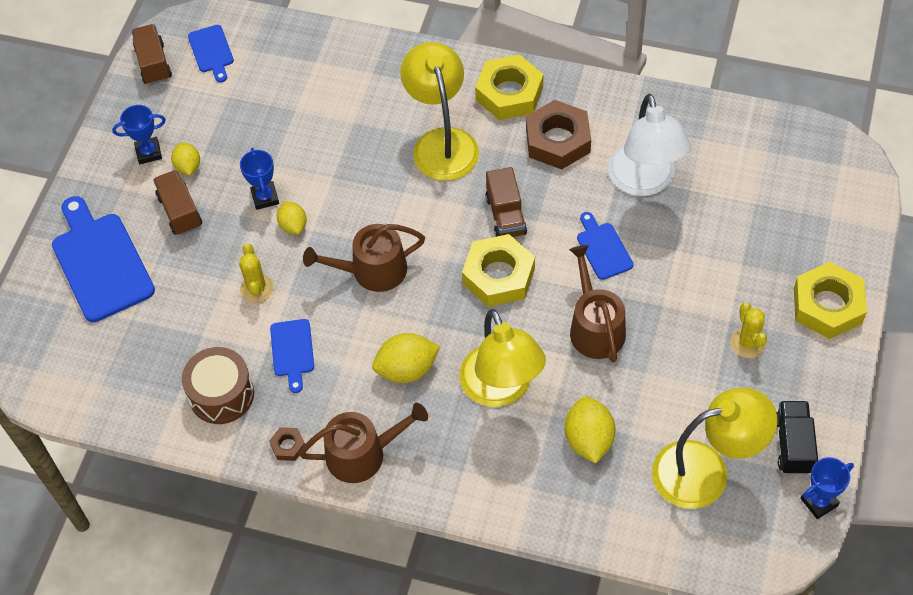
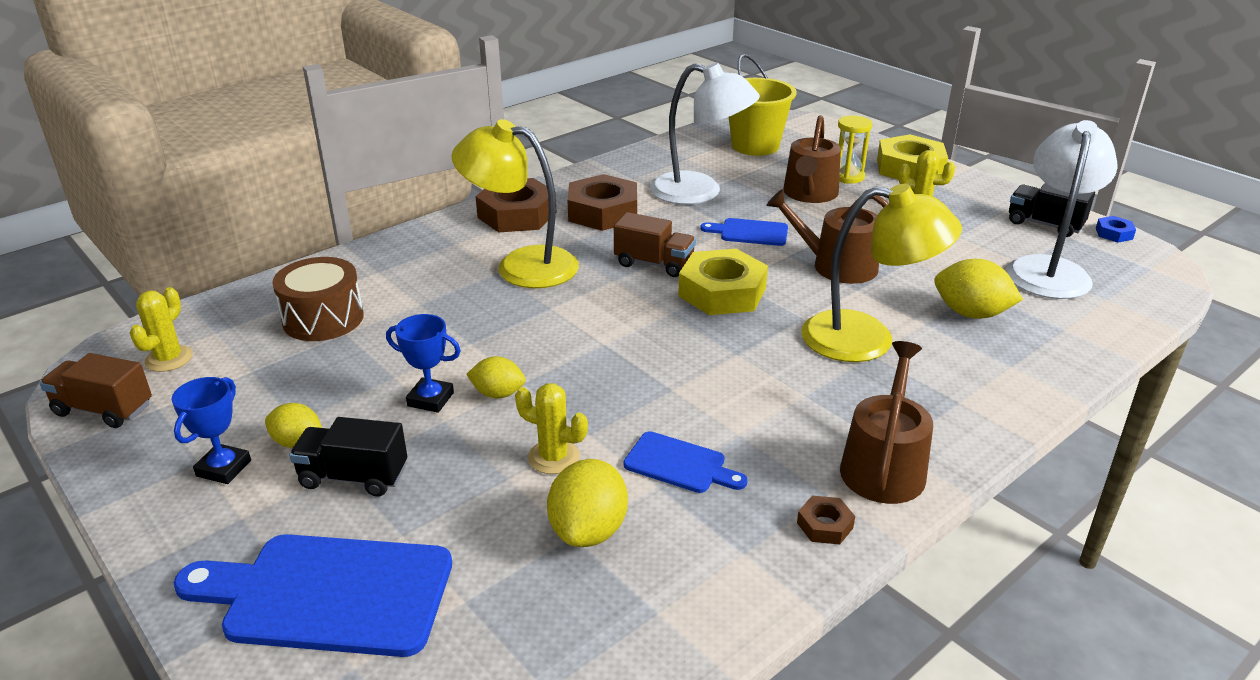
camera: 60 degrees left, 25 degrees down
(180, 211) = (353, 477): brown truck -> black truck
(211, 51) = (169, 359): blue cutting board -> yellow cactus
(221, 394) = (688, 556): brown drum -> brown drum (323, 319)
(372, 271) = (628, 363): brown watering can -> brown watering can (809, 194)
(407, 369) = (787, 389): yellow lemon -> yellow lemon (588, 530)
(509, 93) = (517, 215): yellow nut -> brown nut
(706, 471) = (1048, 269): yellow lamp -> white lamp
(767, 267) = (848, 177): none -> yellow hourglass
(772, 172) = (755, 146): none -> yellow bucket
(819, 502) = (1114, 233): blue trophy -> blue nut

